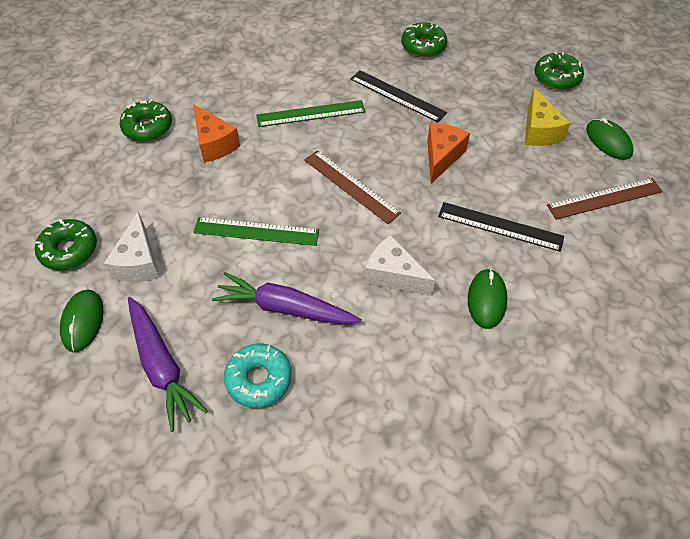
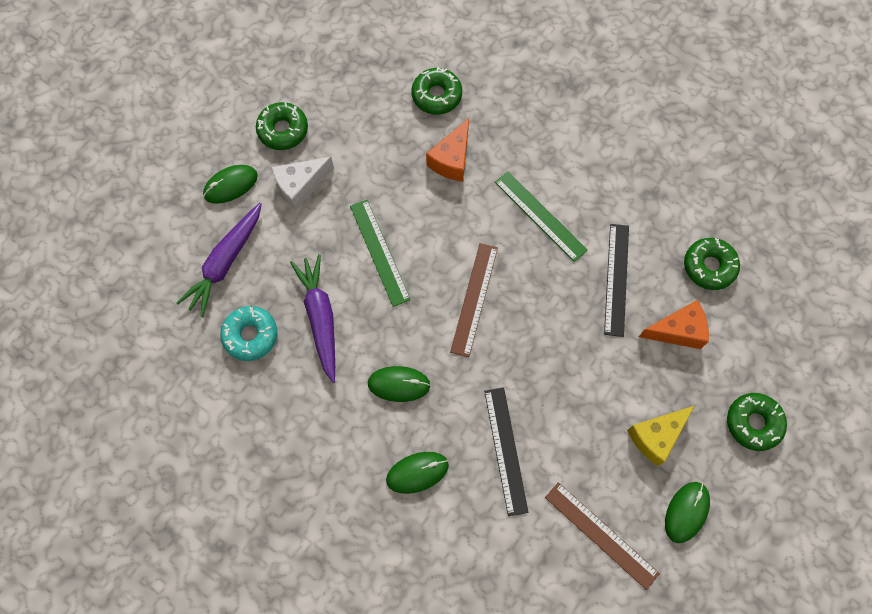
camera: 60 degrees right, 15 degrees up
(393, 275) = (399, 384): white cheese -> green mouse
(442, 157) = (560, 360): orange cheese -> orange cheese (677, 331)

